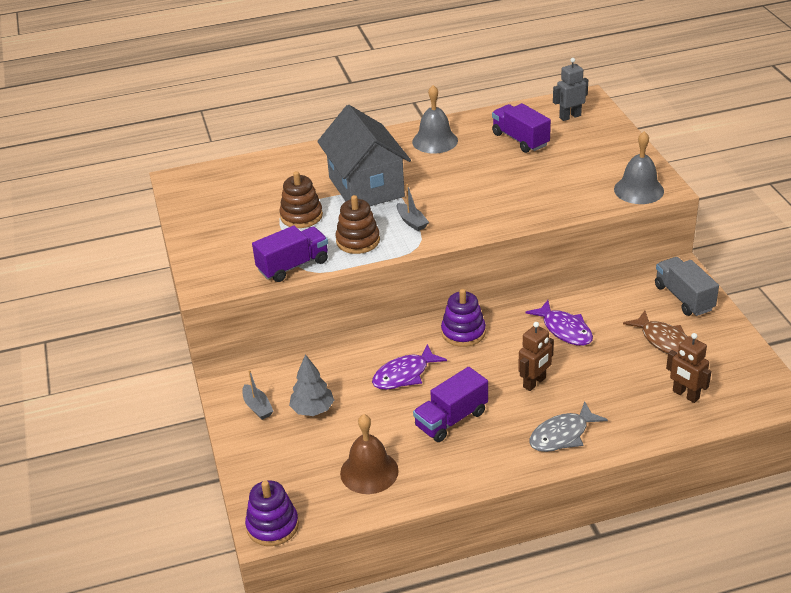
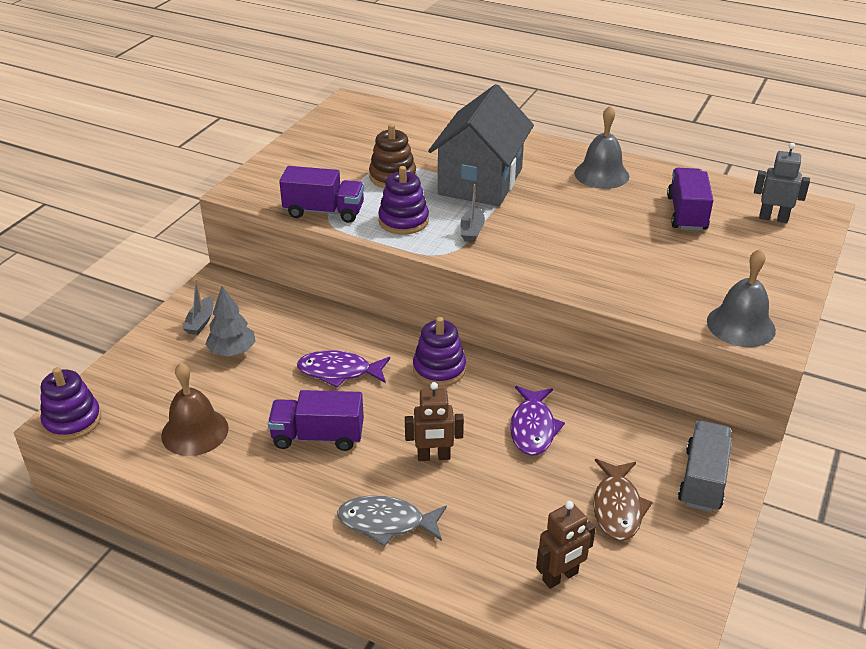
camera: 40 degrees right, 0 degrees up
(358, 241) = (403, 221): brown stacking toy -> purple stacking toy
(685, 395) = (560, 577): brown robot -> brown robot turned 120 degrees counterclockwise

